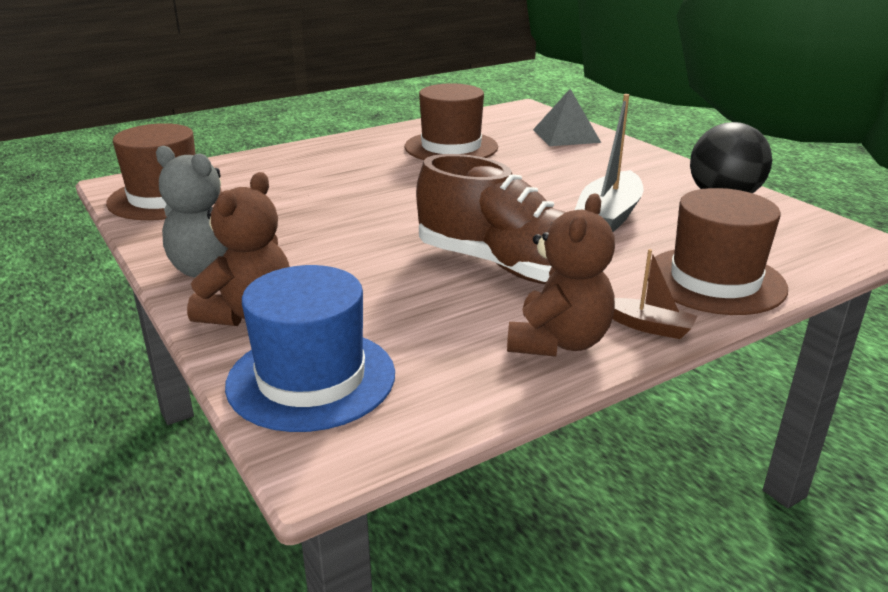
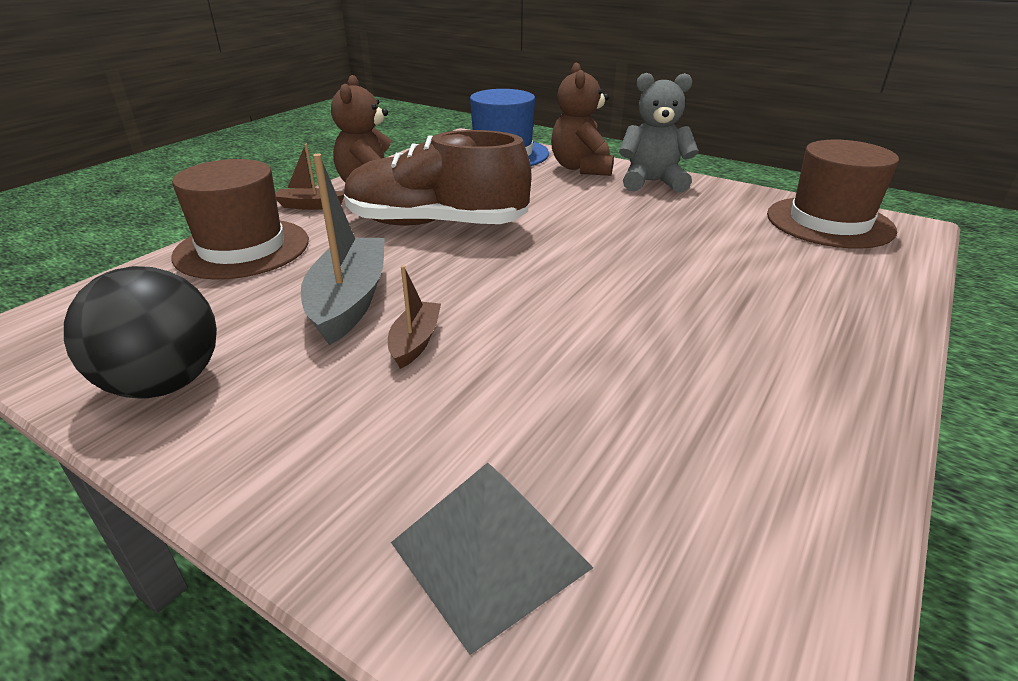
camera: 155 degrees right, 5 degrees up
(451, 147) = (684, 410): brown hat -> none
(568, 189) = (415, 342): none -> brown boat

